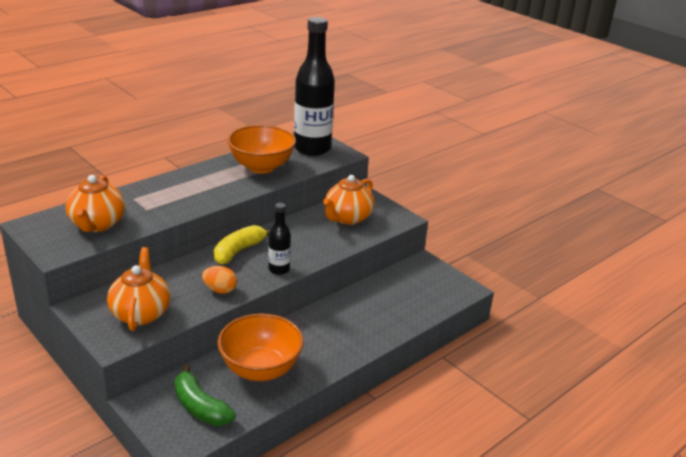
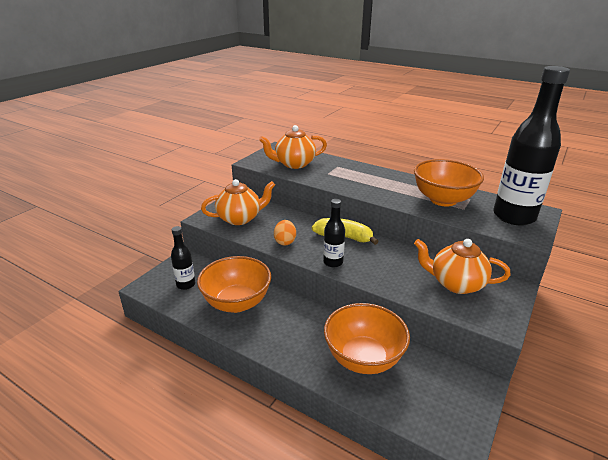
camera: 75 degrees right, 0 degrees up
(200, 407) = (186, 284): green banana -> black bottle
(377, 307) = (363, 358): none -> orange bowl

